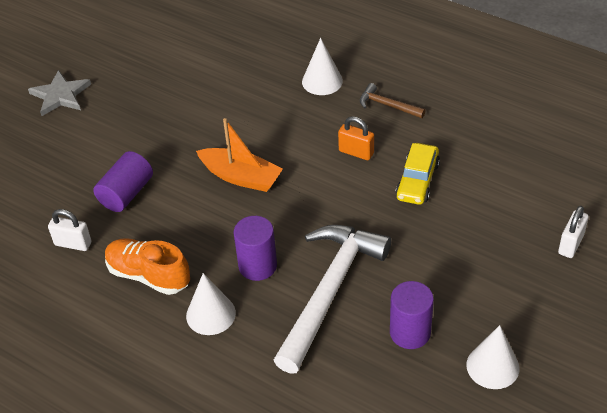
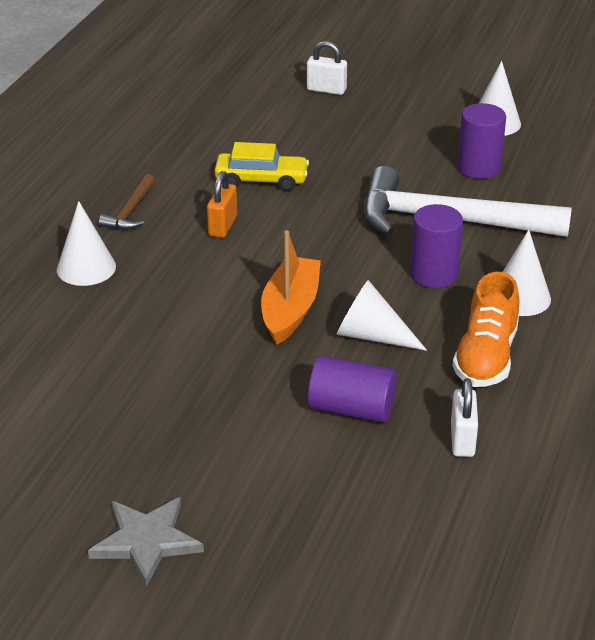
camera: 105 degrees left, 10 degrees down
(197, 216) = (371, 335): none -> white cone

